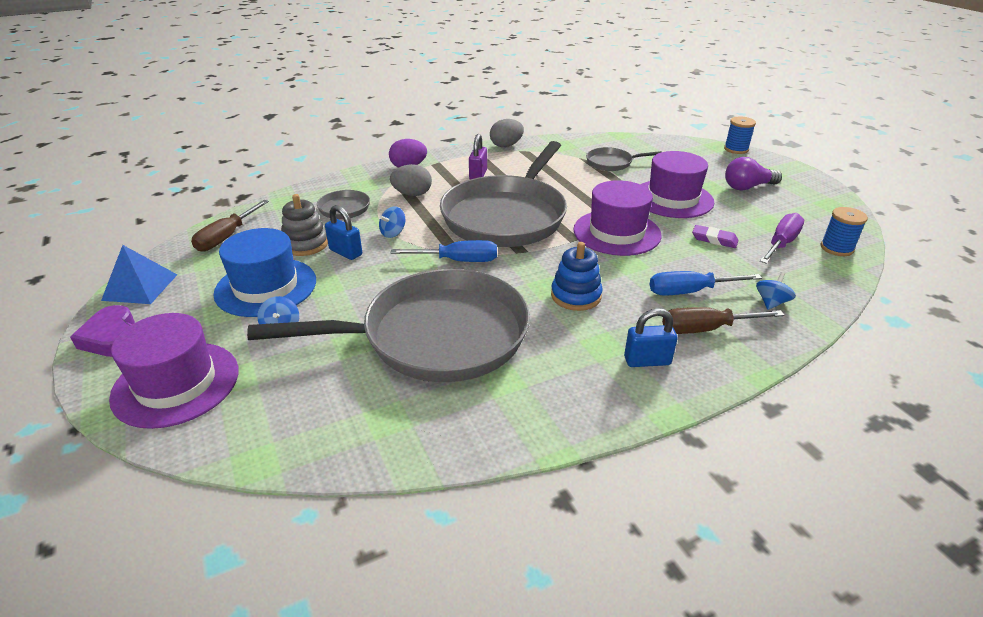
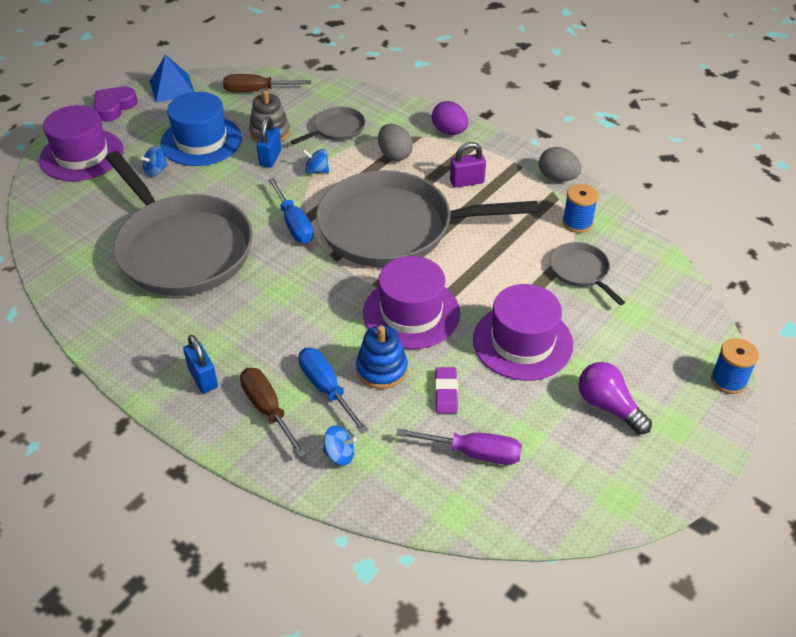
camera: 65 degrees right, 10 degrees up
(576, 296) = (278, 312): blue stacking toy -> blue stacking toy (382, 369)
(836, 248) = (495, 507): blue spool -> blue spool (577, 223)

